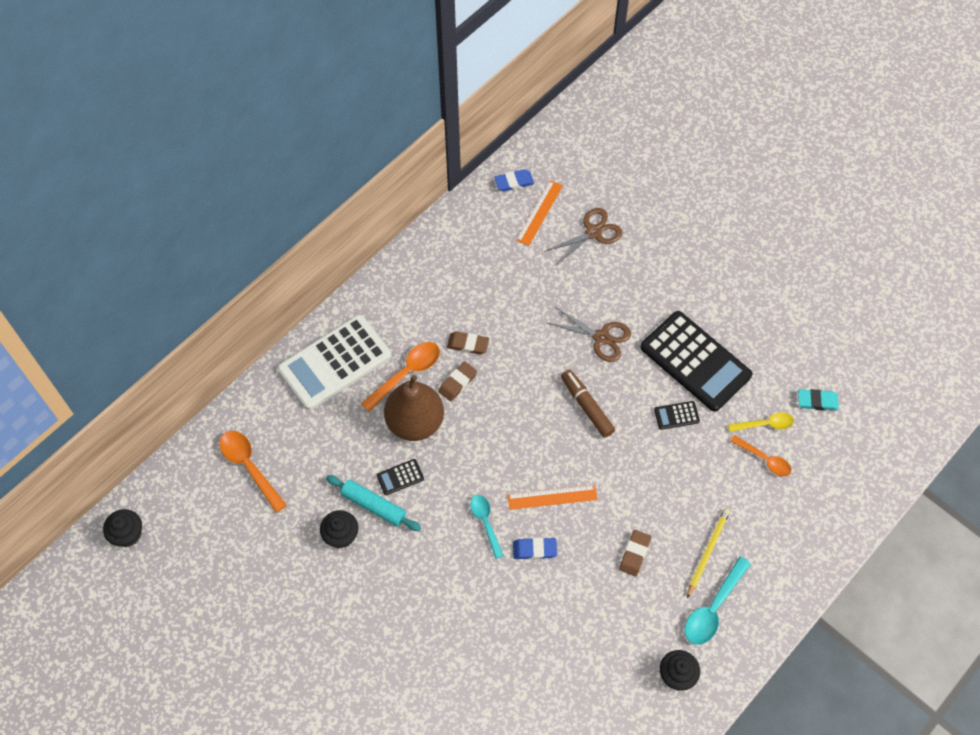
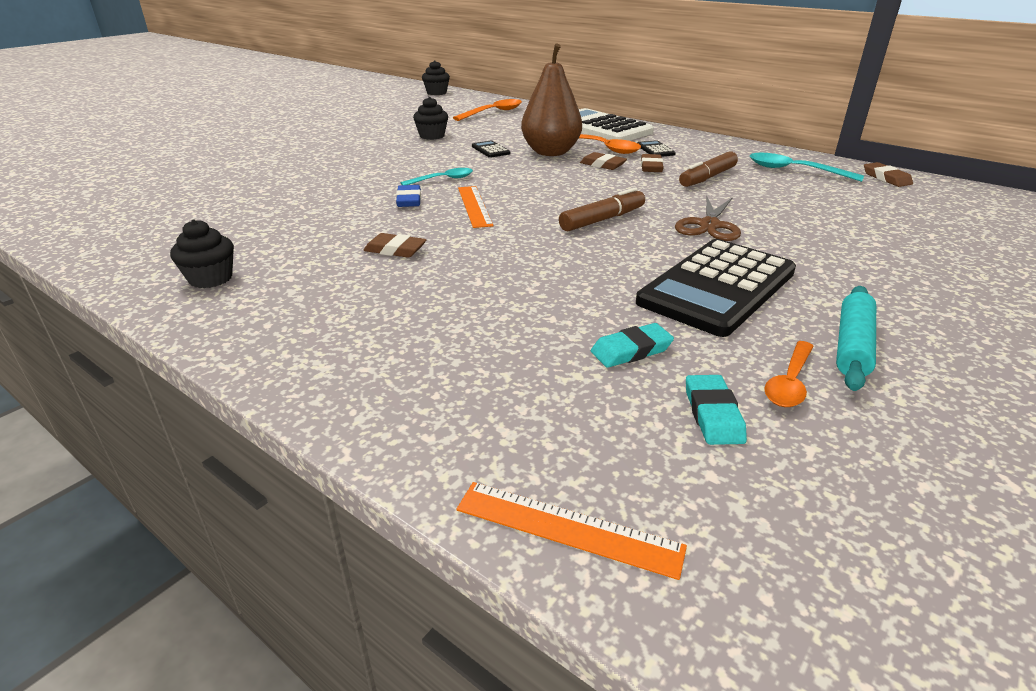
camera: 85 degrees right, 30 degrees down
(374, 506) = (460, 143): turquoise rolling pin -> turquoise rolling pin (852, 346)
(500, 308) = (707, 178): none -> brown marker
(514, 182) = (886, 178): blue eraser -> brown eraser
(539, 213) = (860, 190): orange ruler -> orange ruler (568, 528)
(593, 232) = (868, 218): brown scissors -> none
(676, 415) = (614, 274): black calculator -> black calculator (655, 150)
(707, 552) = (390, 299): yellow pencil -> none
(713, 608) = (298, 304): turquoise spoon -> turquoise spoon (795, 171)
(764, 459) = (560, 349): orange spoon -> orange spoon (789, 382)
(765, 424) = (631, 350): yellow spoon -> turquoise eraser

